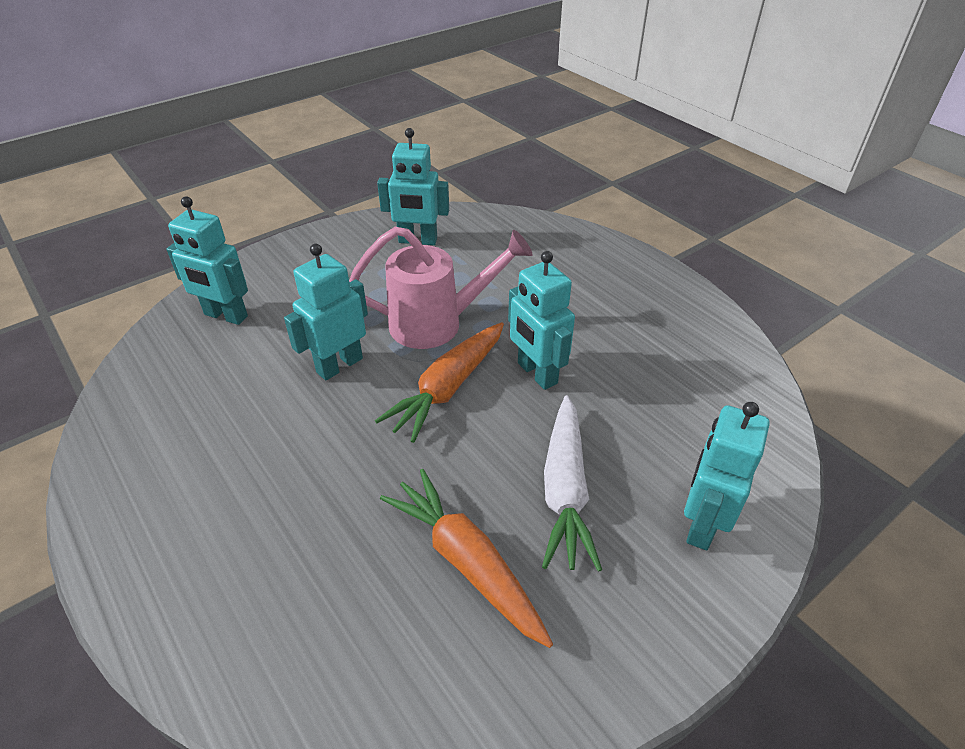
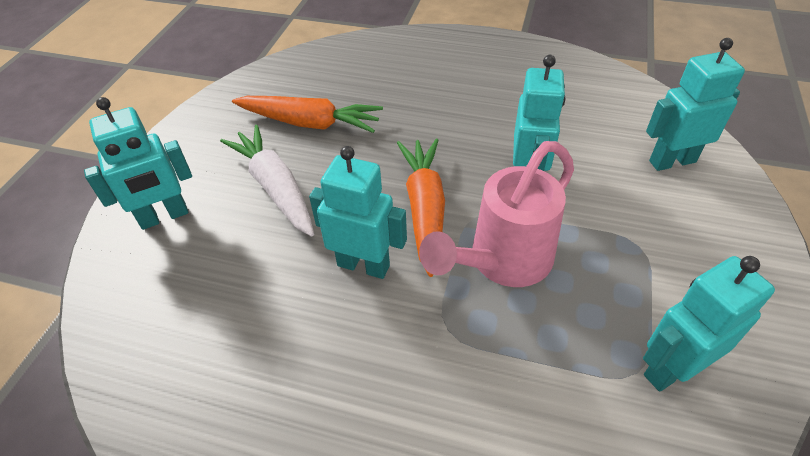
camera: 145 degrees right, 5 degrees up
(701, 524) = (164, 217): turquoise robot -> turquoise robot turned 75 degrees clockwise

